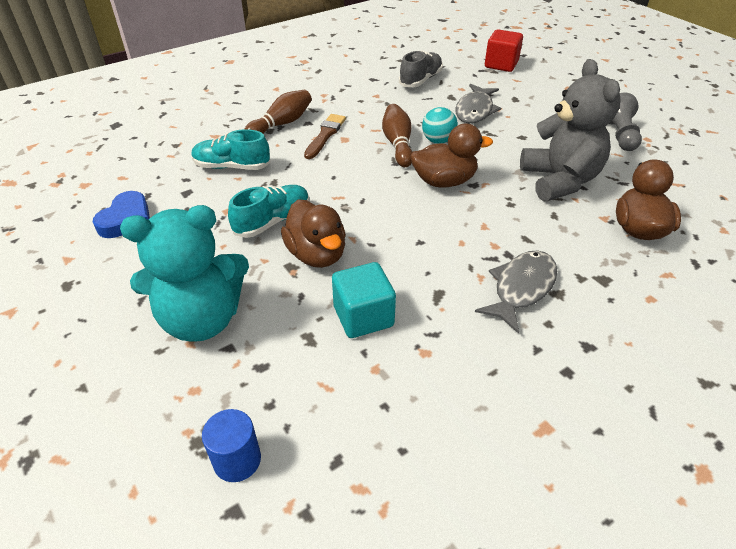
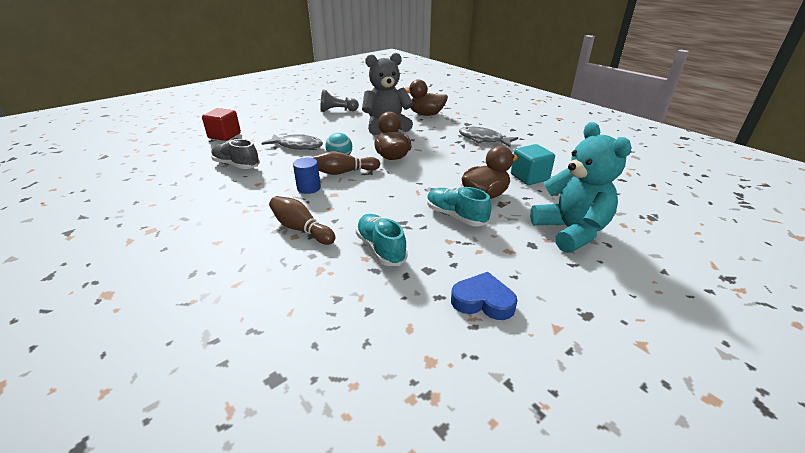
camera: 95 degrees left, 10 degrees down
(232, 166) = (381, 248): turquoise shoe -> turquoise shoe turned 150 degrees clockwise
(237, 460) = (648, 204): blue cylinder -> blue cylinder (309, 188)
(325, 135) = (326, 204): brown brush -> none

